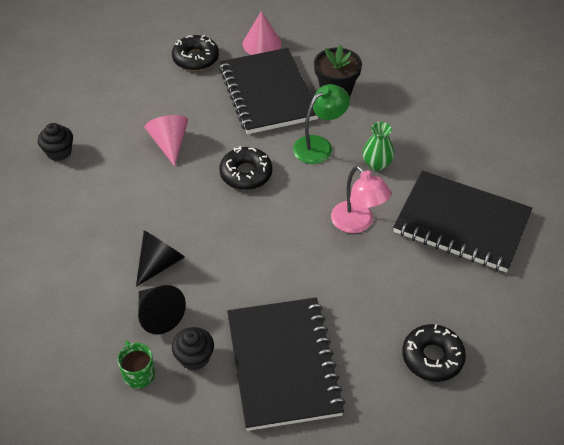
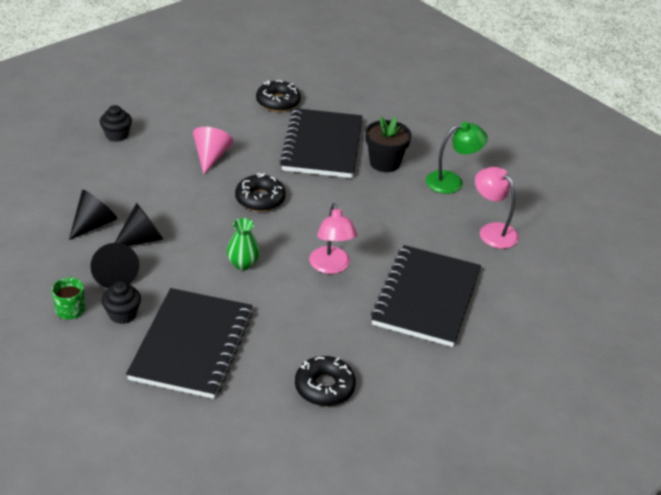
camera: 20 degrees right, 10 degrees down
(100, 265) = (94, 224): none -> black cone
(262, 44) = (344, 108): pink cone -> none
(319, 145) = (339, 198): green lamp -> green lamp (452, 181)
(377, 164) = (381, 228): green vase -> green vase (243, 264)
(461, 223) = (426, 298): black notebook -> black notebook turned 60 degrees clockwise
(473, 130) = (492, 231): none -> pink lamp

